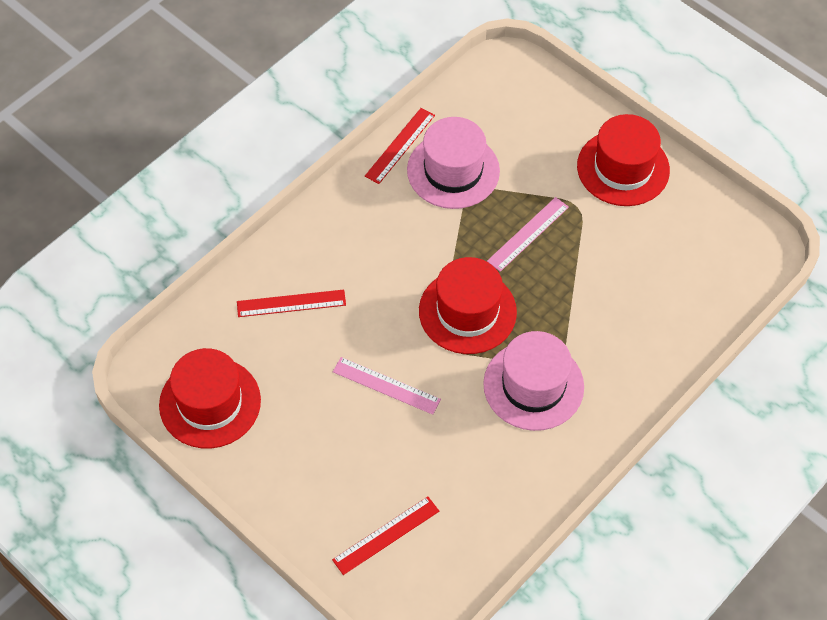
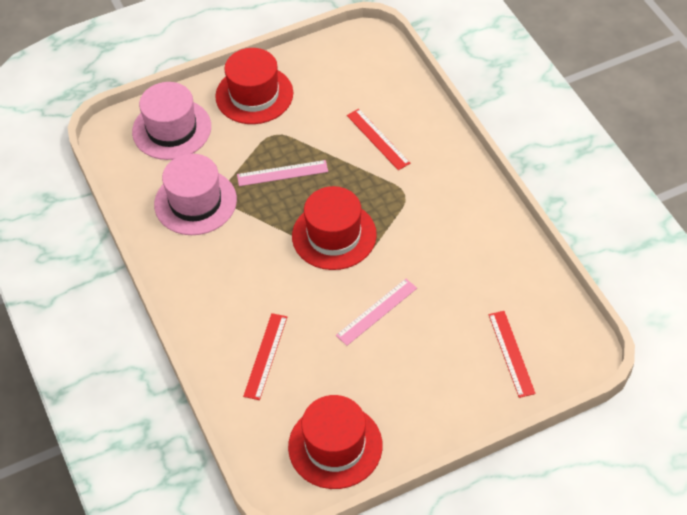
camera: 65 degrees left, 5 degrees down
(400, 145) = (149, 230): red ruler -> red ruler (378, 139)
(528, 234) = (282, 173): pink ruler -> pink ruler turned 75 degrees counterclockwise
(533, 385) = (420, 215): pink hat -> pink hat (171, 129)

